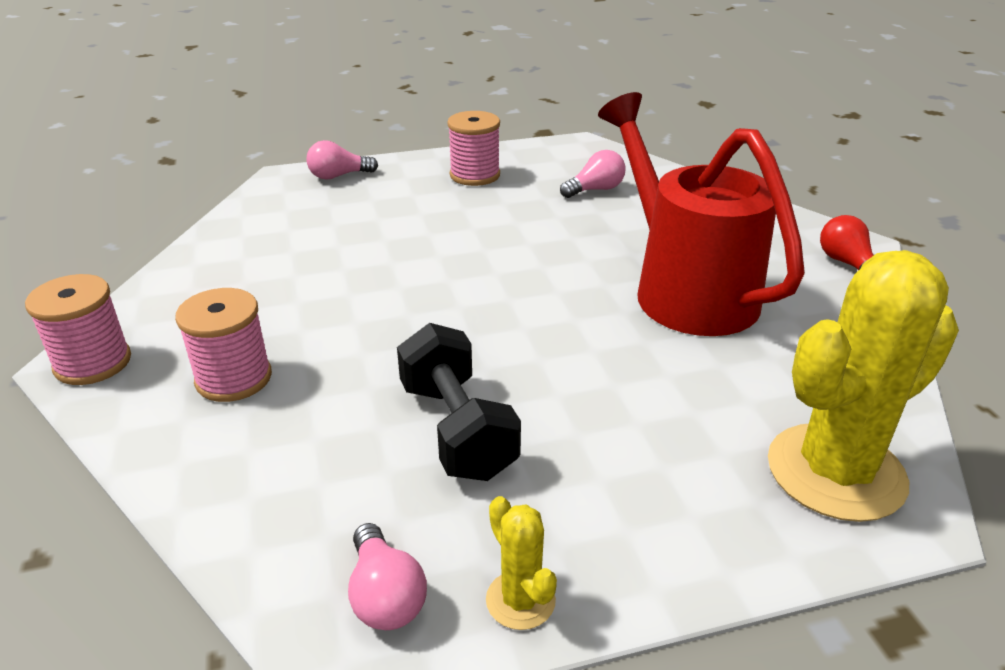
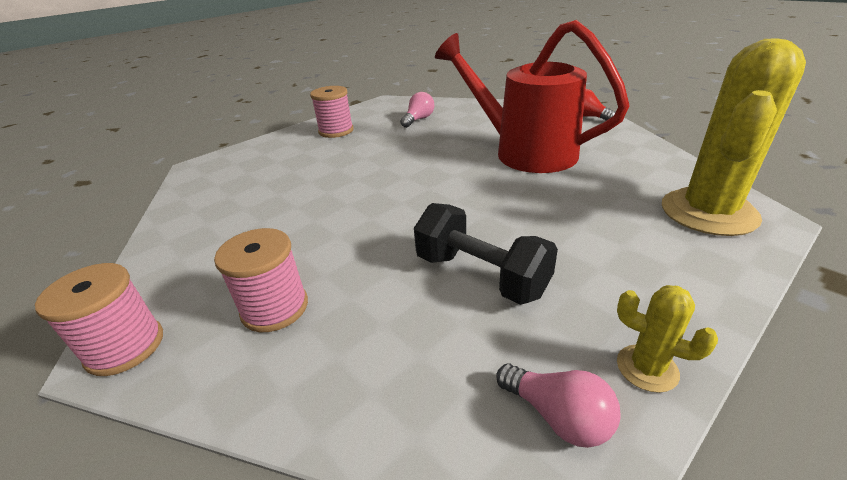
camera: 25 degrees left, 0 degrees up
(338, 176) = (239, 155): pink light bulb -> none

